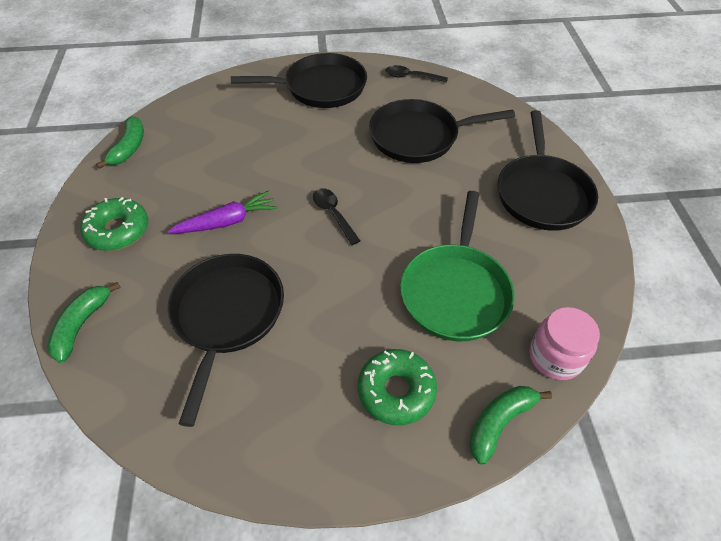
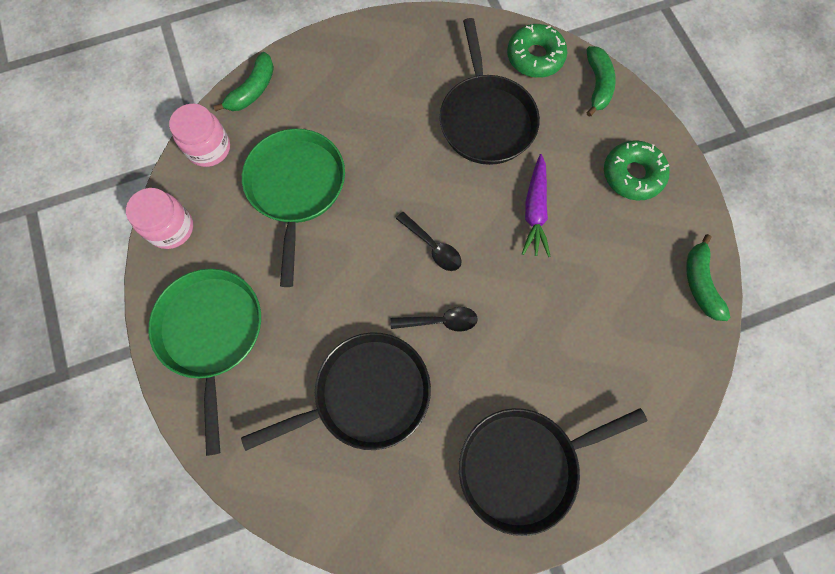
camera: 165 degrees right, 20 degrees up
(227, 222) = (535, 211): purple carrot -> purple carrot turned 45 degrees counterclockwise
(396, 391) = (332, 94): green donut -> green donut (535, 57)
(411, 77) = (401, 530): black spoon -> black spoon (440, 321)
(542, 193) = (212, 333): black pan -> green pan
(590, 282) = (171, 228): none -> pink jar

